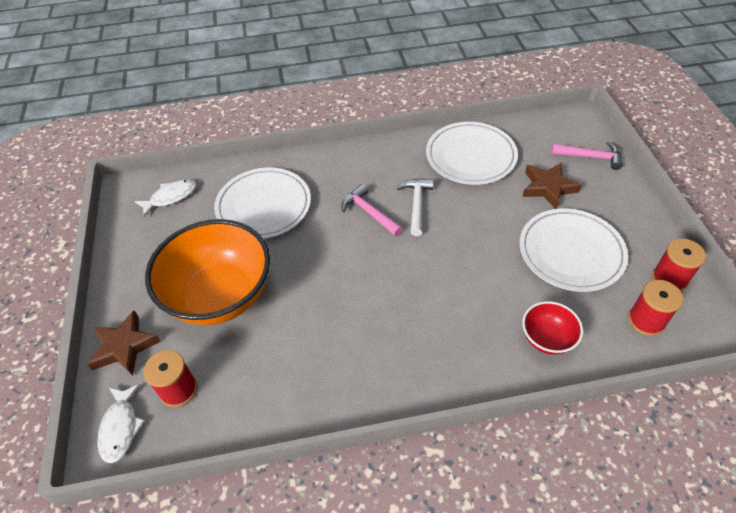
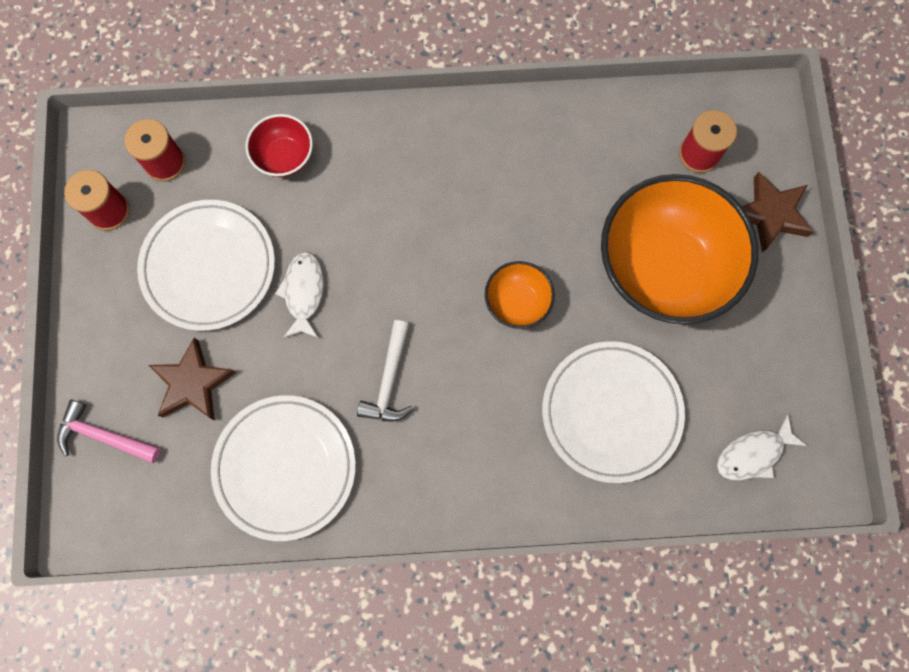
camera: 175 degrees left, 25 degrees up
(120, 428) = (754, 122): white fish -> white fish (304, 293)
(333, 259) = (517, 302): none -> orange bowl
(369, 213) = (459, 376): pink hammer -> none

